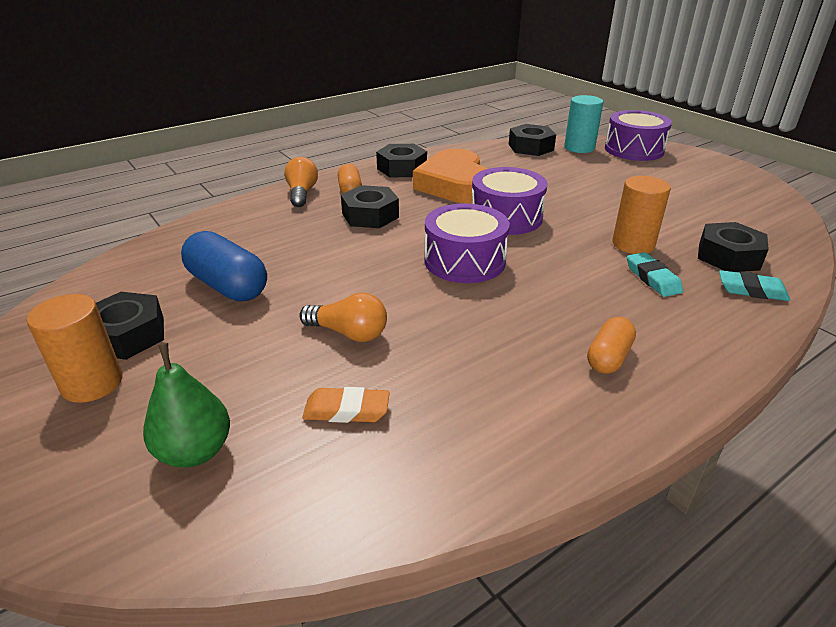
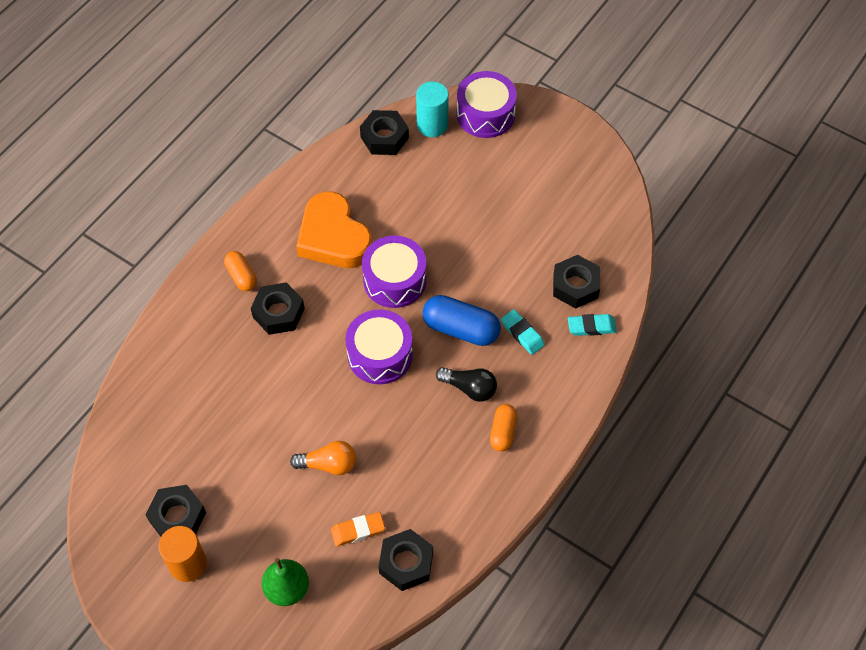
camera: 20 degrees left, 25 degrees up
(227, 286) = (214, 443): blue capsule -> blue capsule (461, 329)
(302, 193) = (200, 295): orange light bulb -> none
(402, 168) = (272, 220): black nut -> black nut (406, 563)
(569, 308) = (469, 388): none -> black light bulb
(633, 244) = (503, 291): orange cylinder -> none

